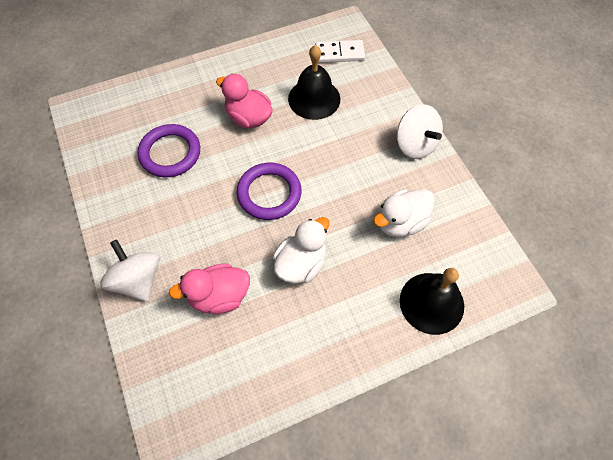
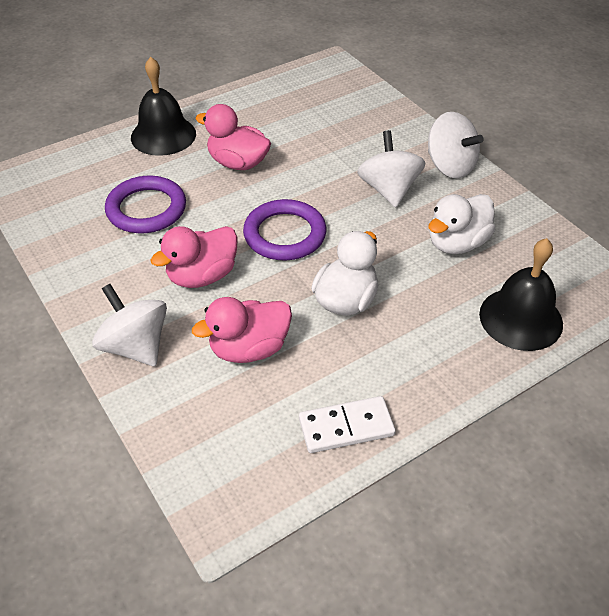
camera: 10 degrees left, 15 degrees down
(199, 223) = (202, 276): none -> pink duck
(314, 98) = (314, 136): black bell -> black bell (163, 135)
(339, 53) = (332, 90): white domino -> white domino (346, 427)
(360, 161) = (389, 190): none -> white spinning top

